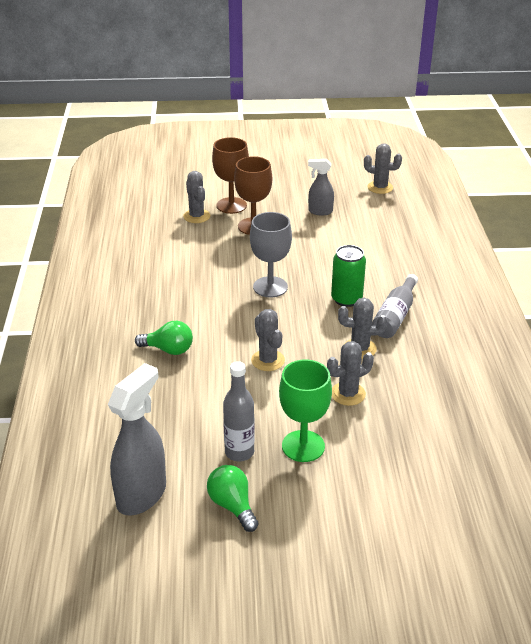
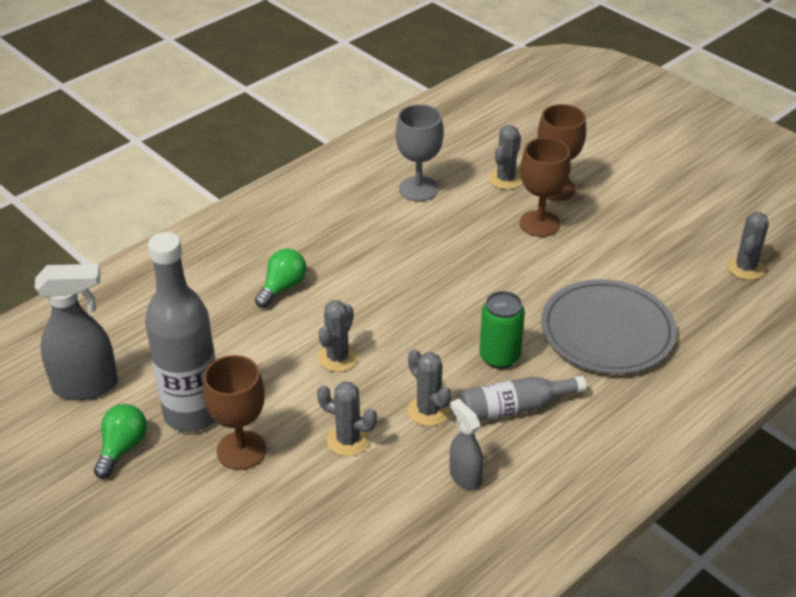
camera: 50 degrees right, 5 degrees up
(168, 350) = (282, 287): green light bulb -> green light bulb turned 120 degrees counterclockwise
(239, 452) = (192, 413): grey bottle -> grey bottle, size x1.77
(270, 287) = (453, 294): grey goblet -> grey goblet (418, 189)
(303, 446) = (241, 450): green goblet -> brown goblet
(320, 211) = (631, 251): grey spray bottle -> grey spray bottle (464, 476)
(373, 253) = (607, 331): none -> grey plate
(380, 187) = (745, 268): grey cactus -> grey cactus turned 45 degrees clockwise

